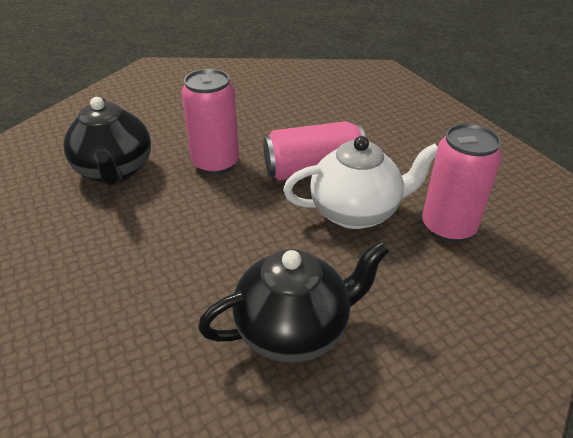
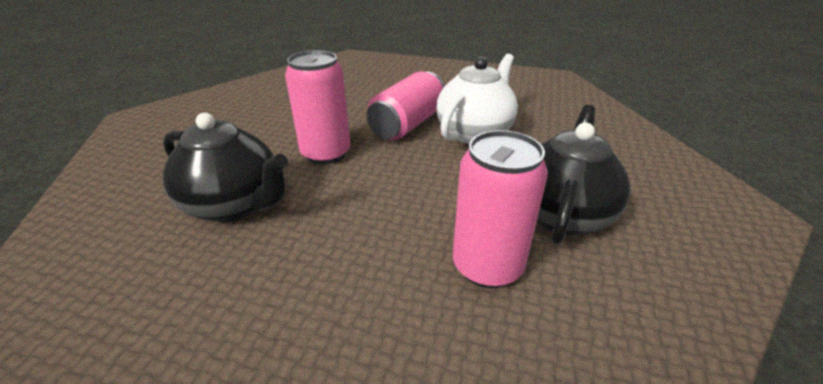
camera: 45 degrees left, 5 degrees down
(448, 227) = (532, 115): pink can -> pink can (487, 266)

